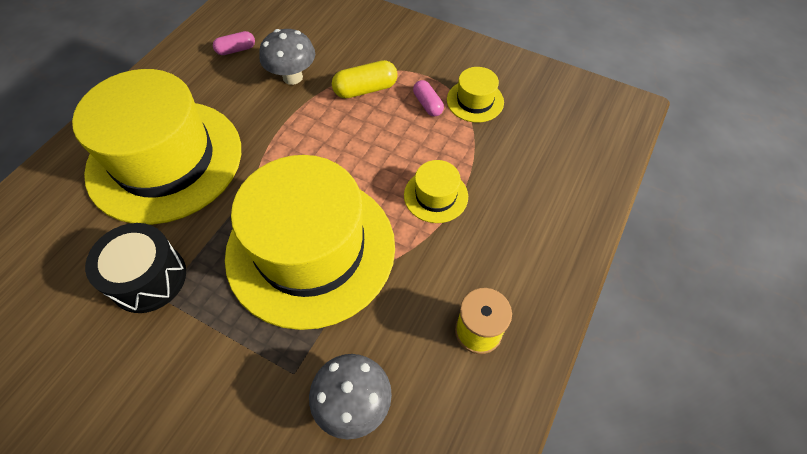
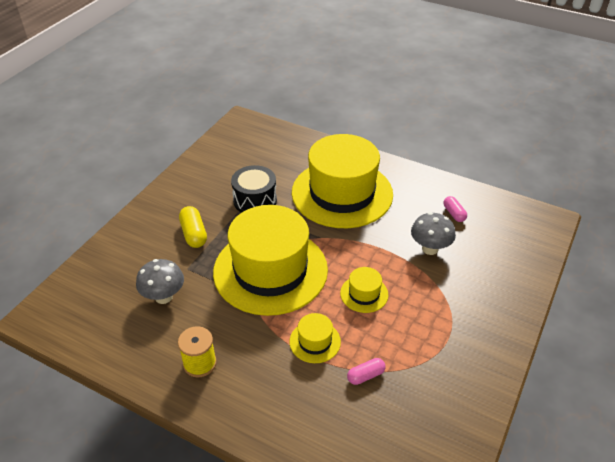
camera: 90 degrees right, 15 degrees down
(365, 89) = (424, 295): yellow capsule -> yellow capsule (194, 234)
(427, 104) = (412, 338): pink capsule -> pink capsule (365, 376)
(475, 101) = (422, 375): yellow hat -> yellow hat (364, 294)

